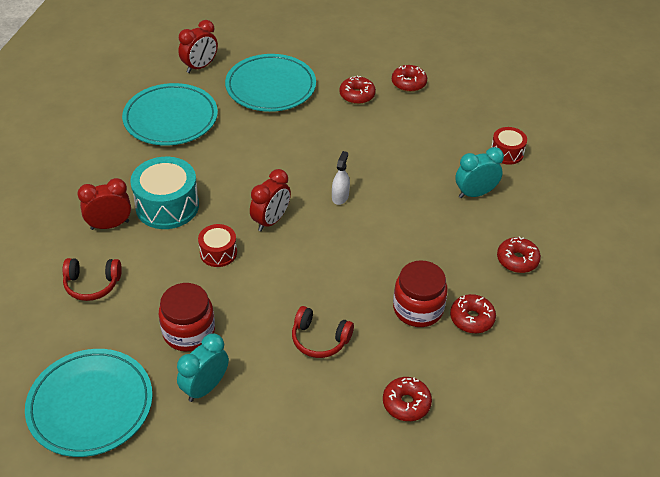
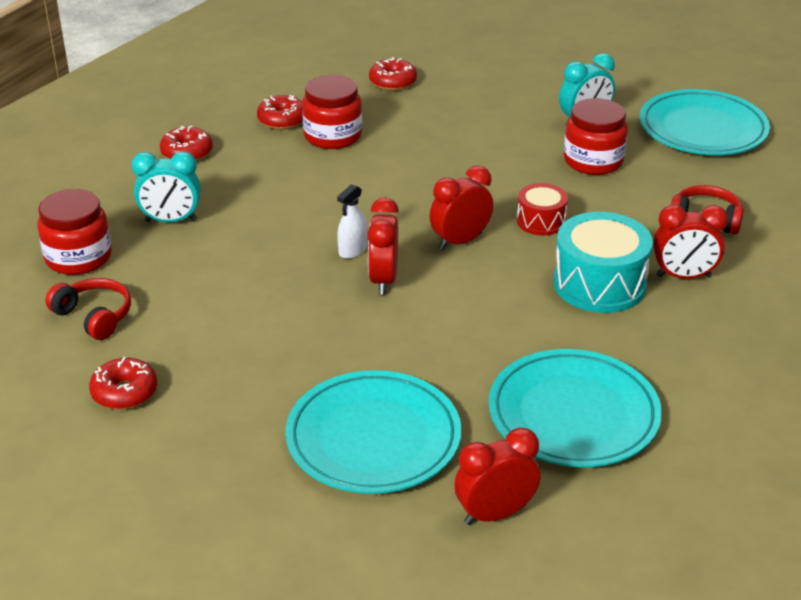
camera: 160 degrees left, 10 degrees down
(309, 178) = (383, 280): none -> red clock
(319, 339) = (452, 132): red headphones -> red headphones (94, 316)
(357, 95) = (230, 389): red donut -> none
(507, 153) = (78, 257): red drum -> red jar

